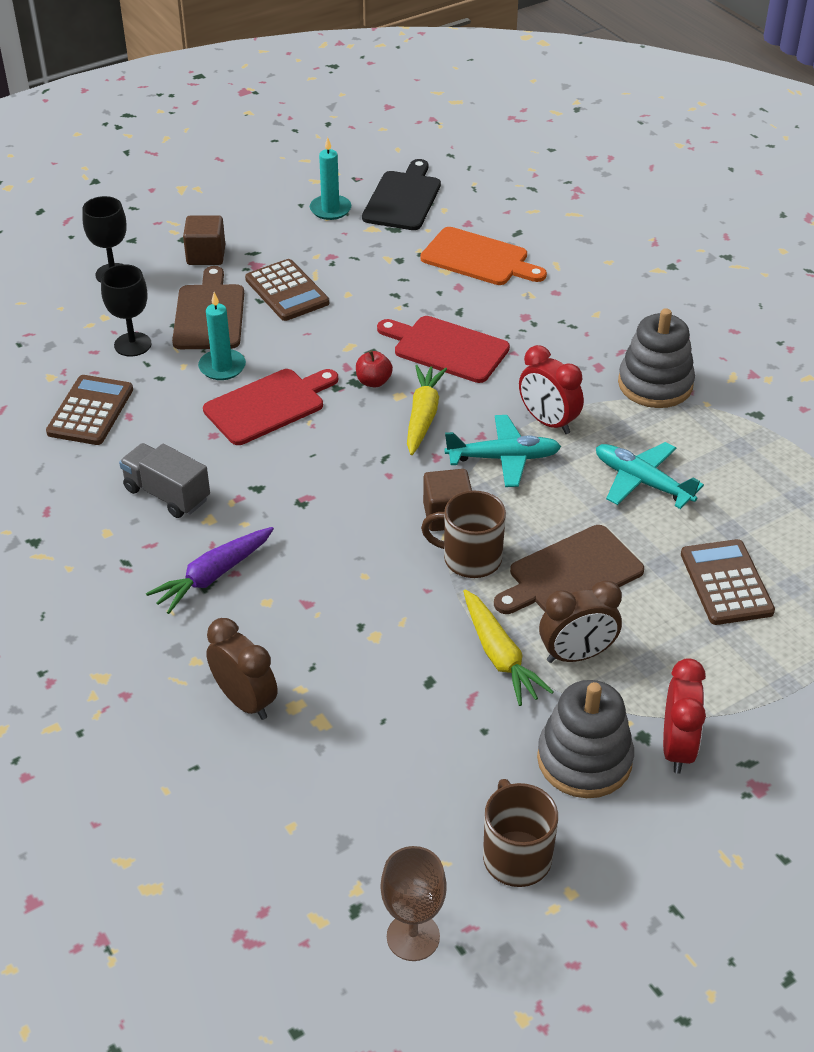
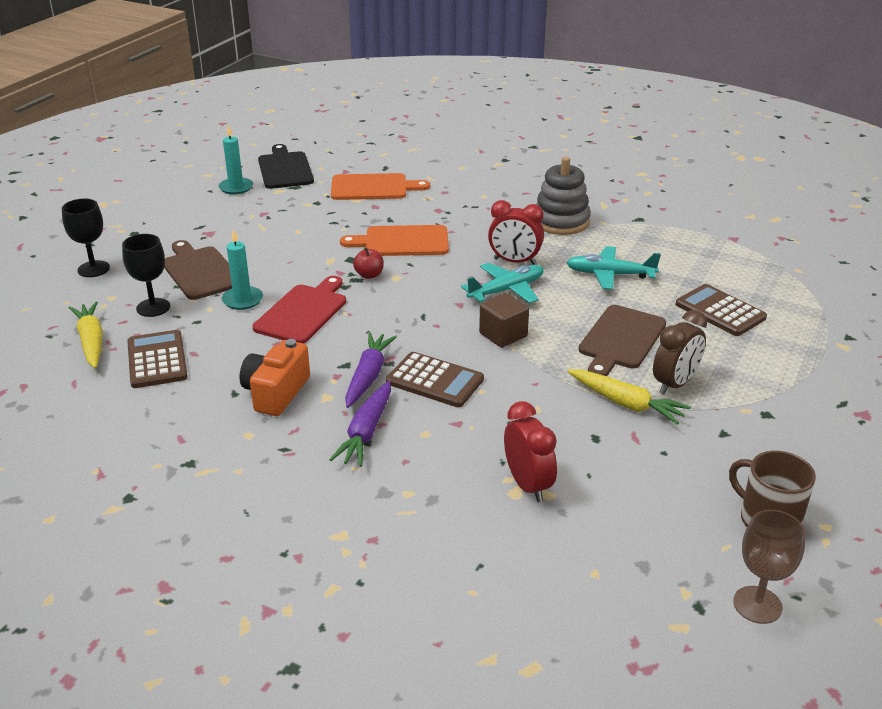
camera: 30 degrees left, 10 degrees down
(167, 494) = (276, 393): grey truck -> orange camera
(206, 255) = (162, 238): brown cube -> none
(245, 701) = (474, 504): brown clock -> none
(268, 511) = (368, 376): none -> purple carrot
(287, 291) = (249, 242): brown calculator -> brown calculator (435, 380)
(423, 416) = (425, 284): yellow carrot -> yellow carrot (91, 342)
(446, 348) = (402, 242): red cutting board -> orange cutting board
(470, 558) = (545, 354): brown mug -> none
(584, 759) = (746, 442): grey stacking toy -> none
(677, 748) = (793, 412): red clock -> red clock (528, 485)

